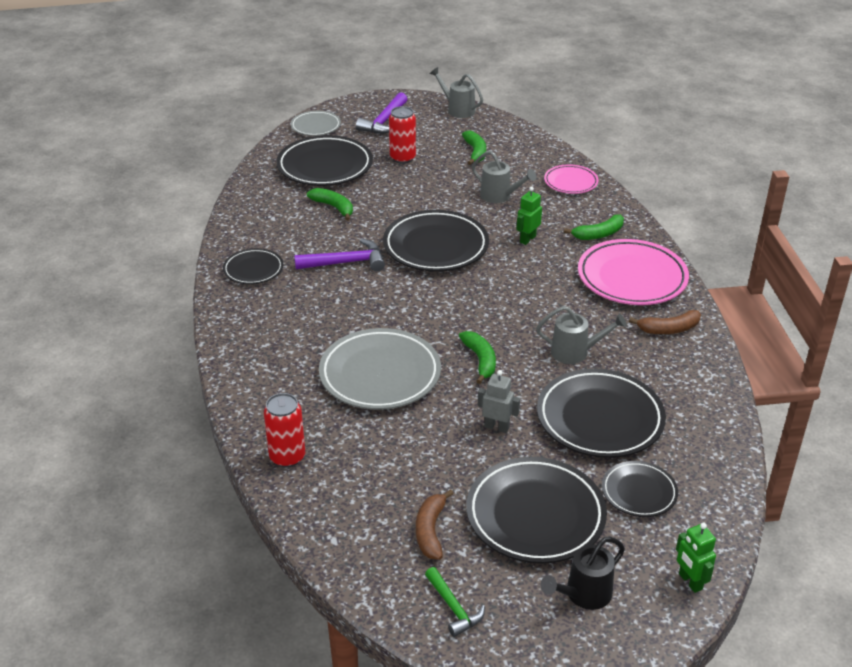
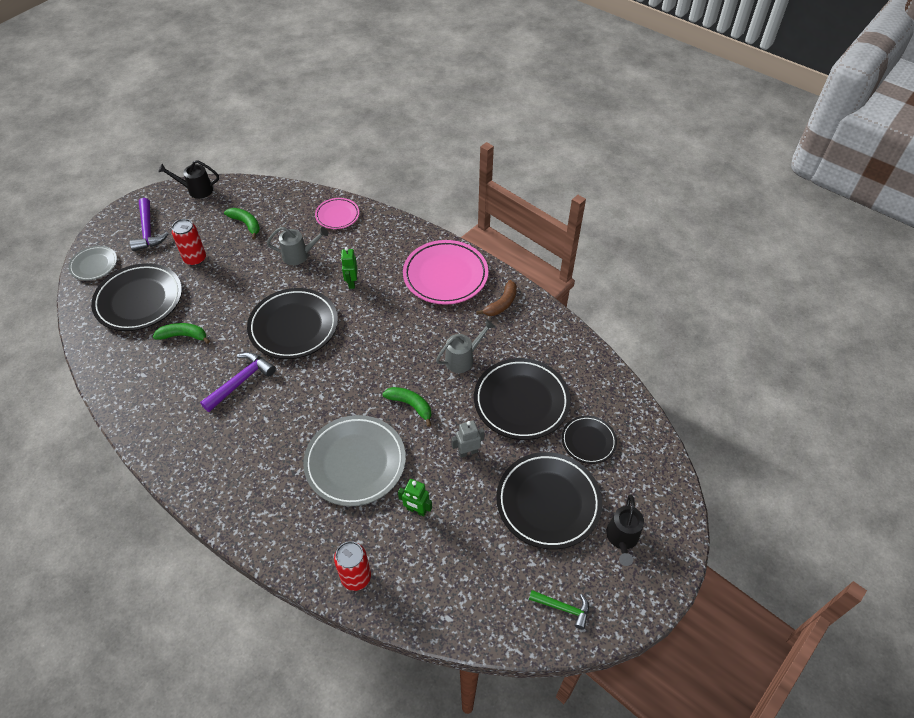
camera: 40 degrees left, 15 degrees up
(253, 269) = (174, 433): black plate -> none
(430, 531) = (499, 562): brown banana -> none
(457, 109) = (196, 190): grey watering can -> black watering can
(598, 234) = (394, 251): green banana -> none
(690, 581) = (665, 484): green robot -> green robot (416, 510)

